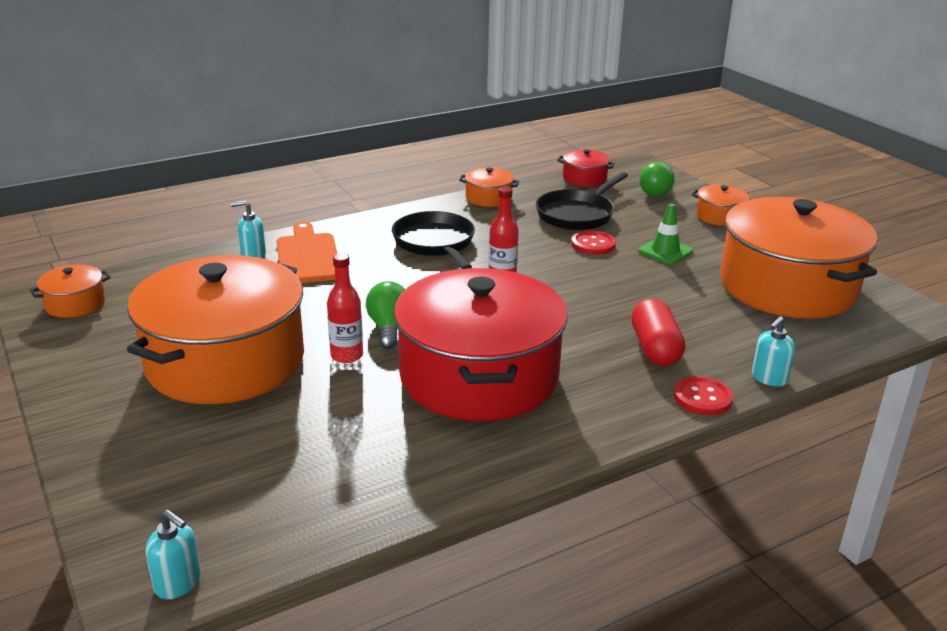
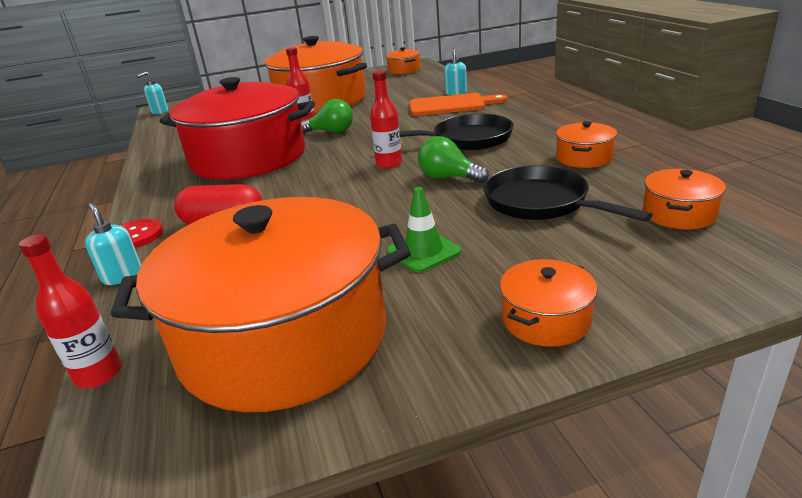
camera: 105 degrees right, 0 degrees up
(584, 178) = (678, 214): red pot -> orange pot
(593, 244) = (452, 207): red button -> none
(656, 192) = (643, 269): green light bulb -> green light bulb (448, 178)
(869, 344) = (99, 374): none -> red bottle

